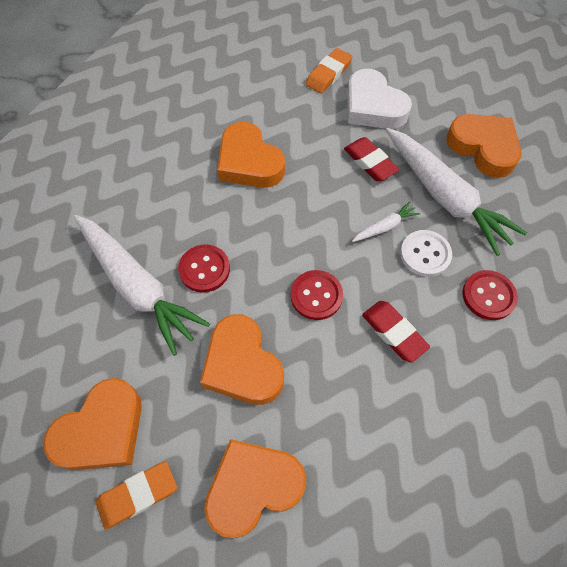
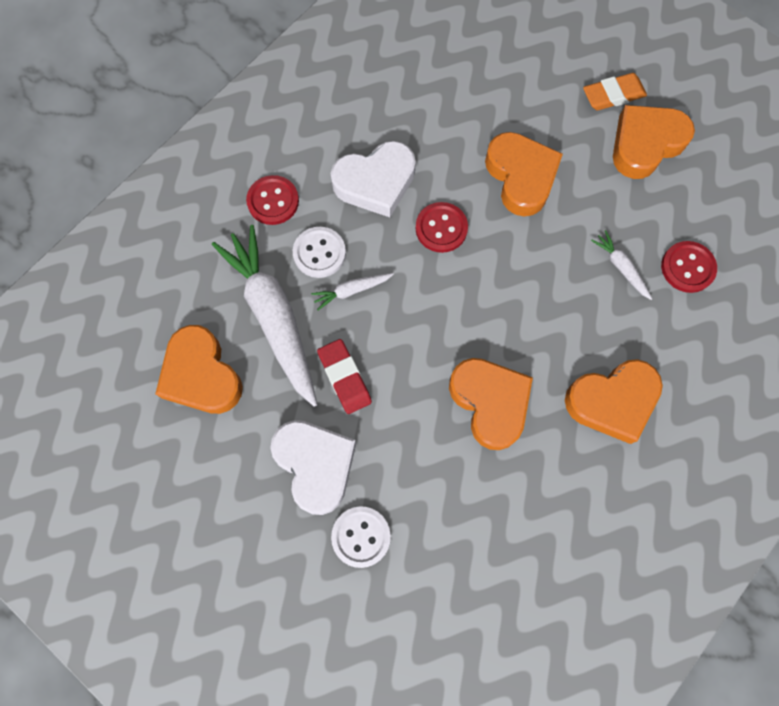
camera: 170 degrees left, 10 degrees up
(137, 285) = (621, 268): white carrot -> white carrot, size x0.43
(204, 269) = (551, 274): red button -> red button (687, 268)
(253, 487) = (521, 86): orange heart -> orange heart (612, 401)
(328, 74) = (361, 536): orange eraser -> white button
(394, 332) = (375, 182): red eraser -> white heart

